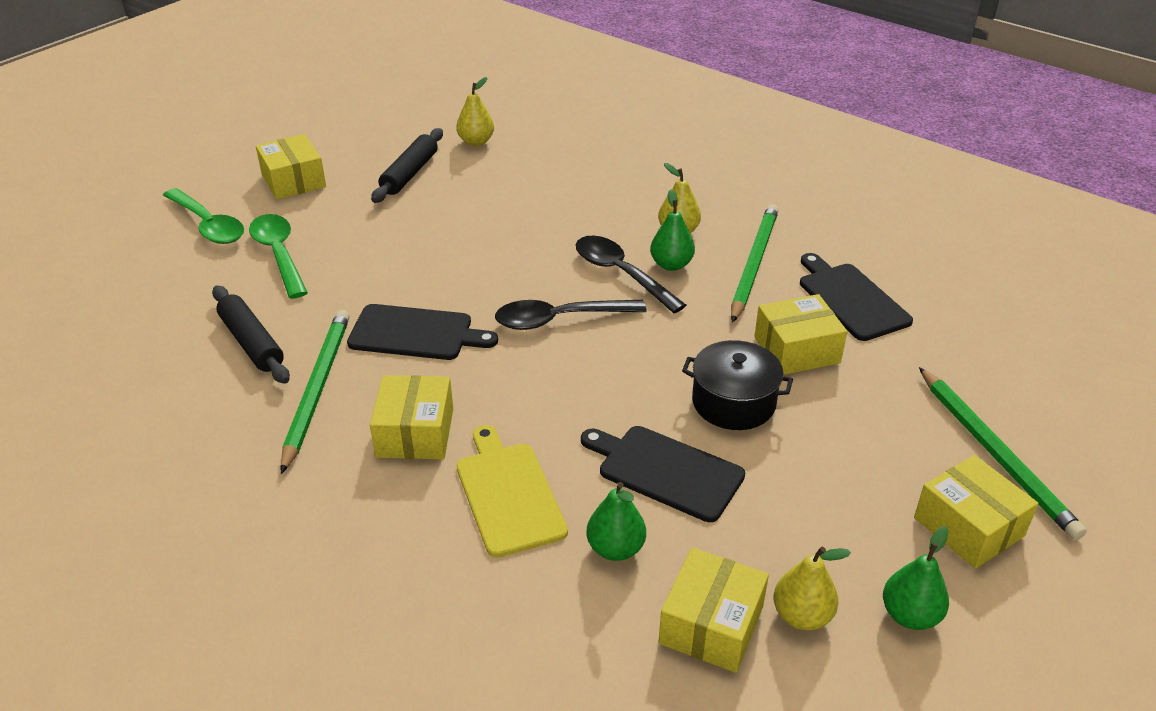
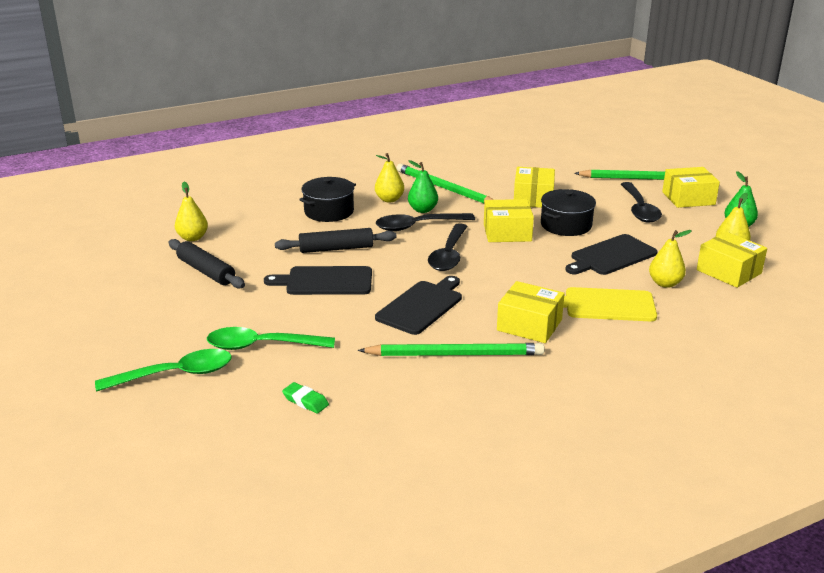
camera: 65 degrees left, 10 degrees down
(186, 313) = (305, 401): none -> green eraser
(252, 343) = (375, 374): black rolling pin -> black rolling pin (336, 248)
(293, 181) = (151, 323): yellow box -> yellow box (507, 232)
(317, 389) = (455, 354): green pencil -> green pencil turned 150 degrees clockwise
(606, 200) = (329, 211): none -> black pot
(615, 548) = (665, 283): green pear -> yellow pear
(851, 299) = (500, 174): black cutting board -> black cutting board (325, 281)
(864, 472) = (639, 209): none -> black spoon

